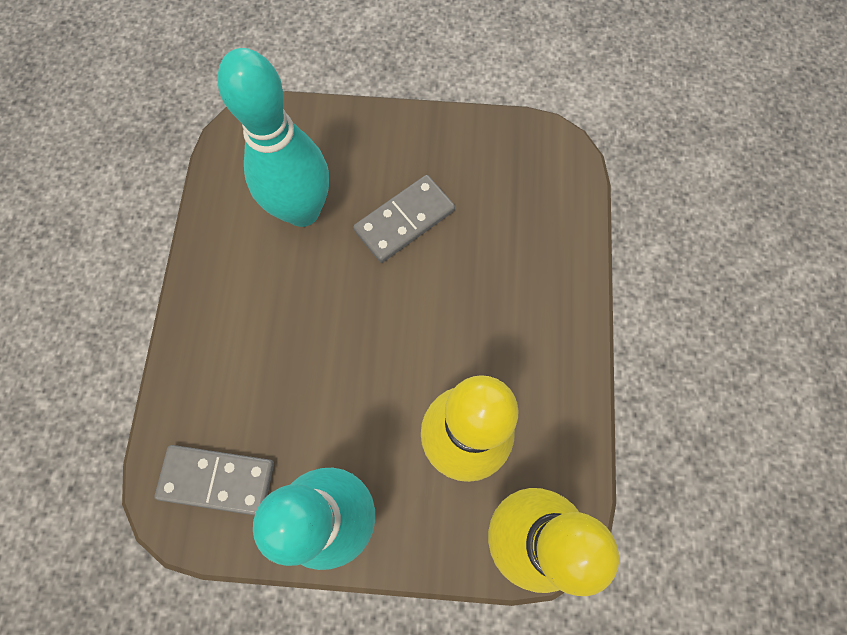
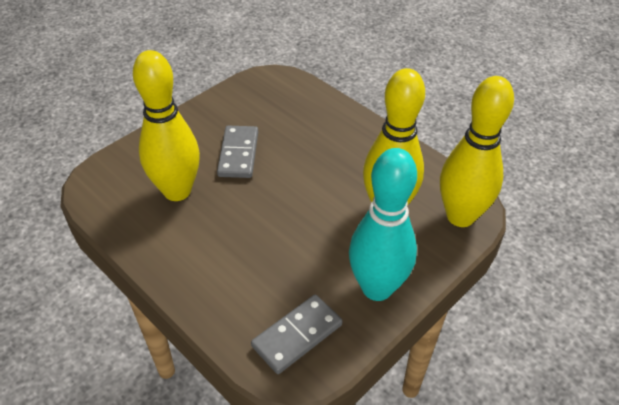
camera: 50 degrees left, 25 degrees down
(302, 210) = (177, 191): turquoise bowling pin -> yellow bowling pin

